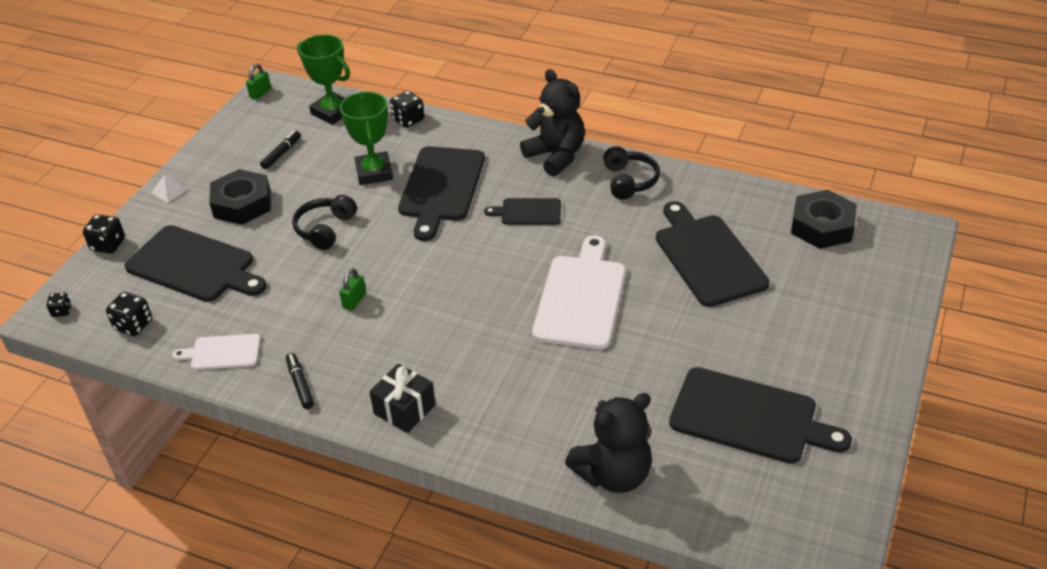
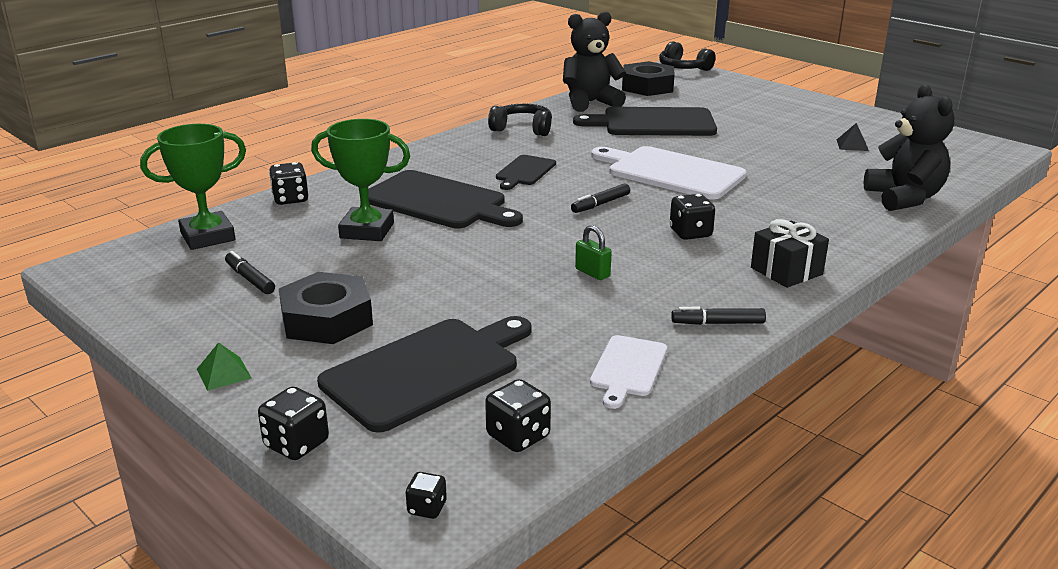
camera: 70 degrees left, 15 degrees down
(169, 191) = (223, 373): white pyramid -> green pyramid
(260, 93) = (85, 276): green padlock -> none
(325, 229) = (443, 272): black headphones -> black headphones (683, 68)
(451, 338) = (690, 233): none -> black dice
(484, 273) = (601, 204): none -> black marker
(556, 156) = (450, 147): black teddy bear -> black teddy bear (590, 103)
(749, 417) = (852, 145): black cutting board -> black pyramid

